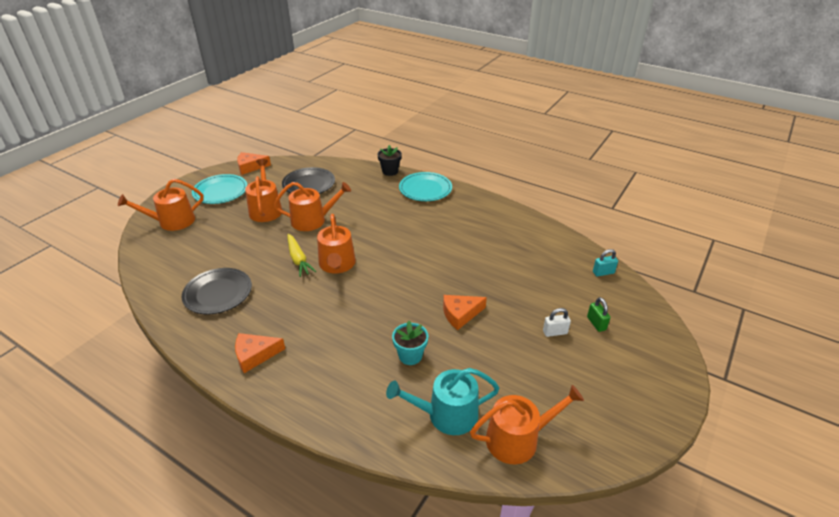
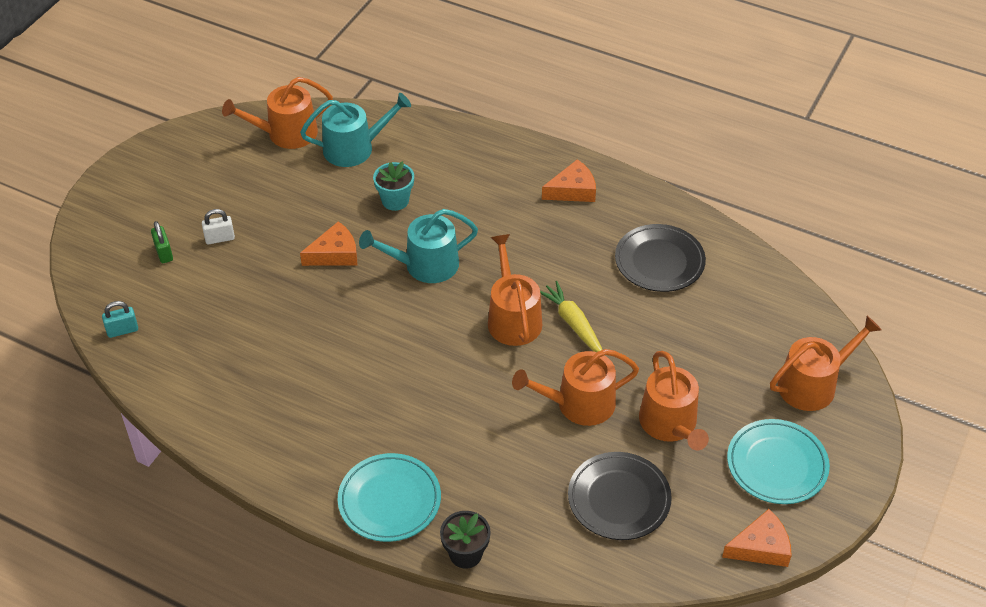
camera: 175 degrees right, 10 degrees up
(392, 302) = (425, 265): none -> turquoise watering can

